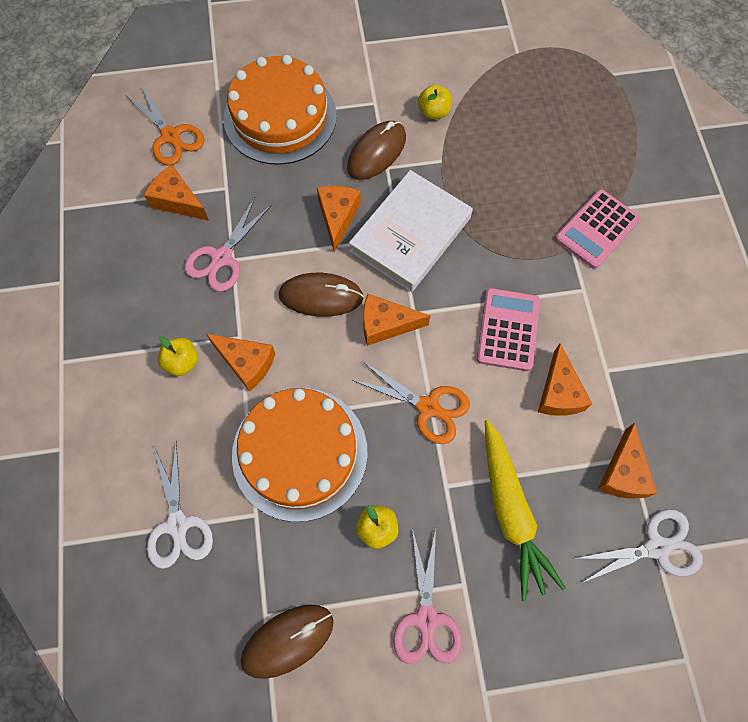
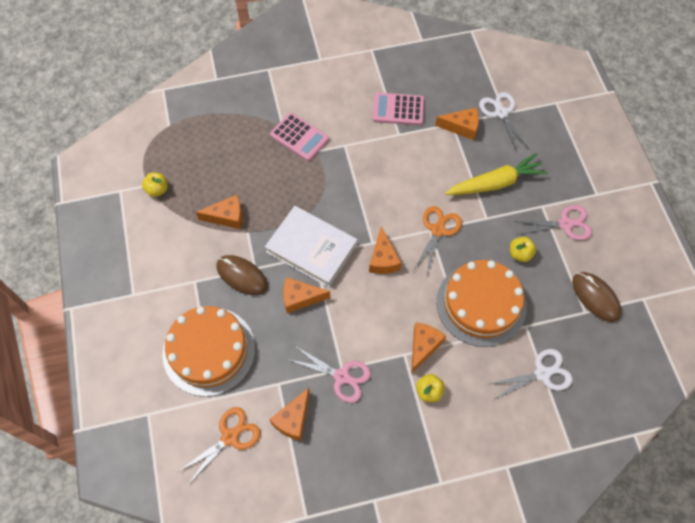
camera: 95 degrees left, 5 degrees down
(321, 296) = (366, 303): brown mouse -> none
(434, 112) = (203, 239): yellow apple -> yellow apple (157, 190)
(508, 330) = (378, 187): pink calculator -> pink calculator (398, 109)
(558, 392) = (417, 159): orange cheese -> orange cheese (227, 217)

